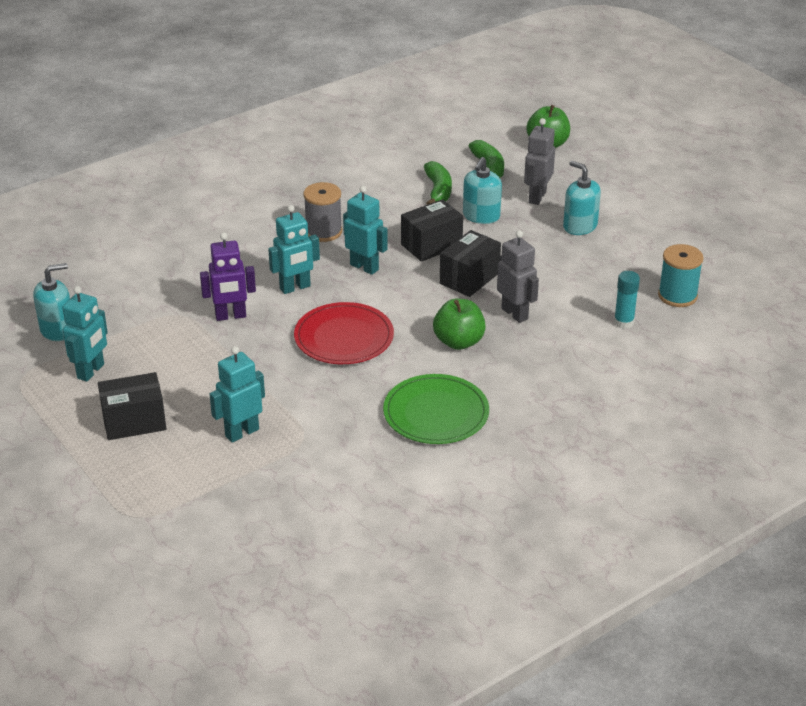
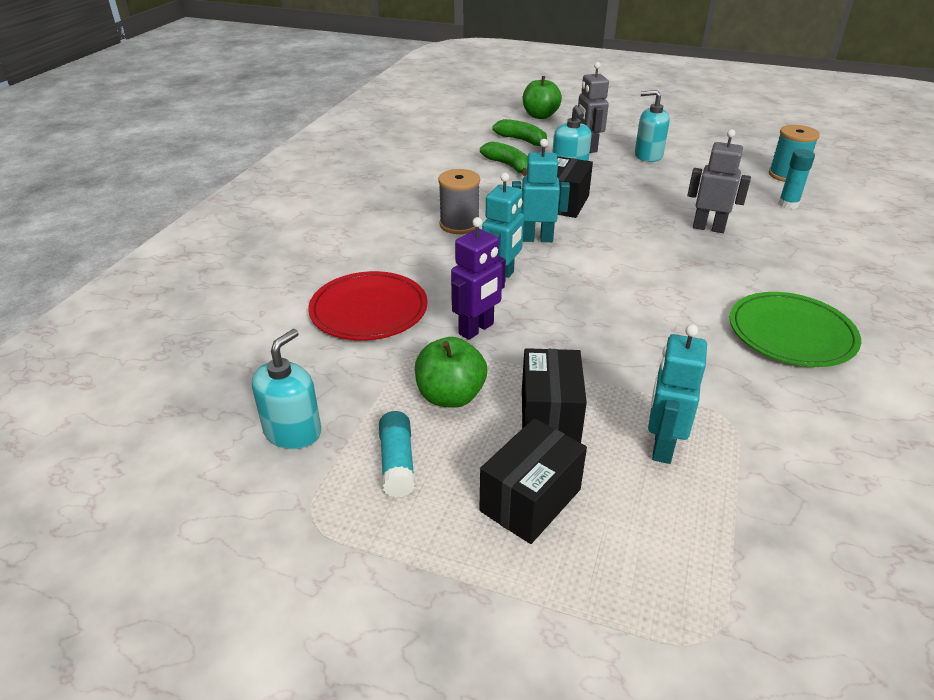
camera: 35 degrees left, 0 degrees up
(91, 371) = (397, 463): turquoise robot -> turquoise glue stick
(344, 337) = (610, 303): red plate -> red plate (369, 310)
(459, 342) = (706, 266): green apple -> green apple (450, 396)
(469, 278) = (632, 216): black box -> black box (549, 416)

